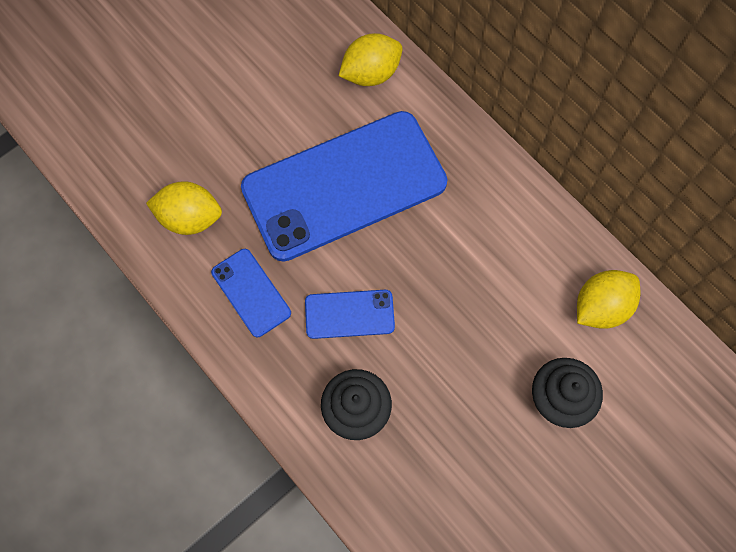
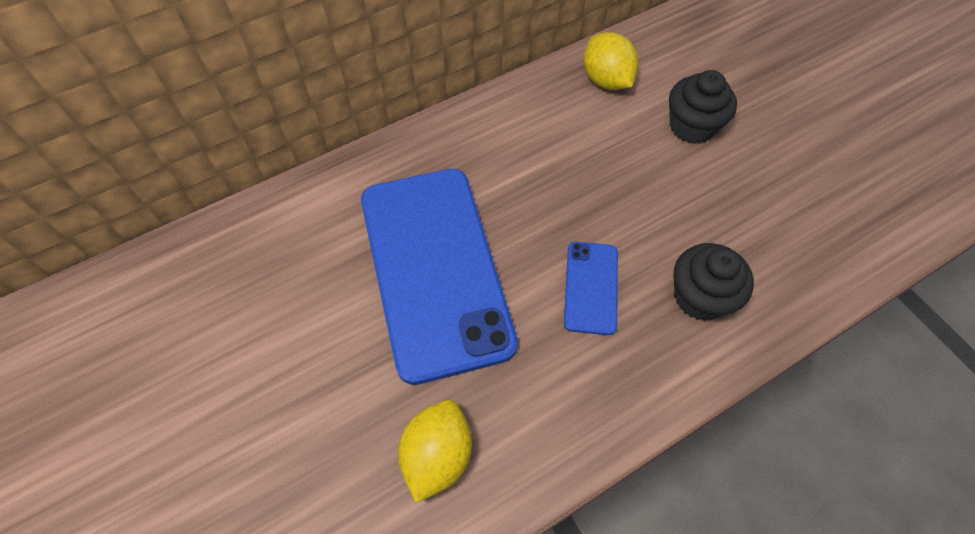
camera: 80 degrees left, 10 degrees down
(251, 292) = (551, 390): blue phone -> none
(371, 73) = (300, 221): yellow lemon -> none

